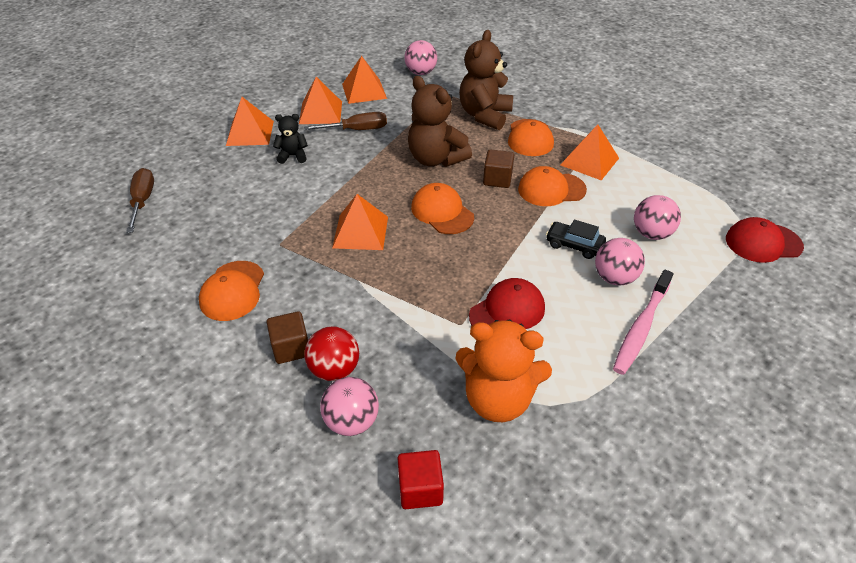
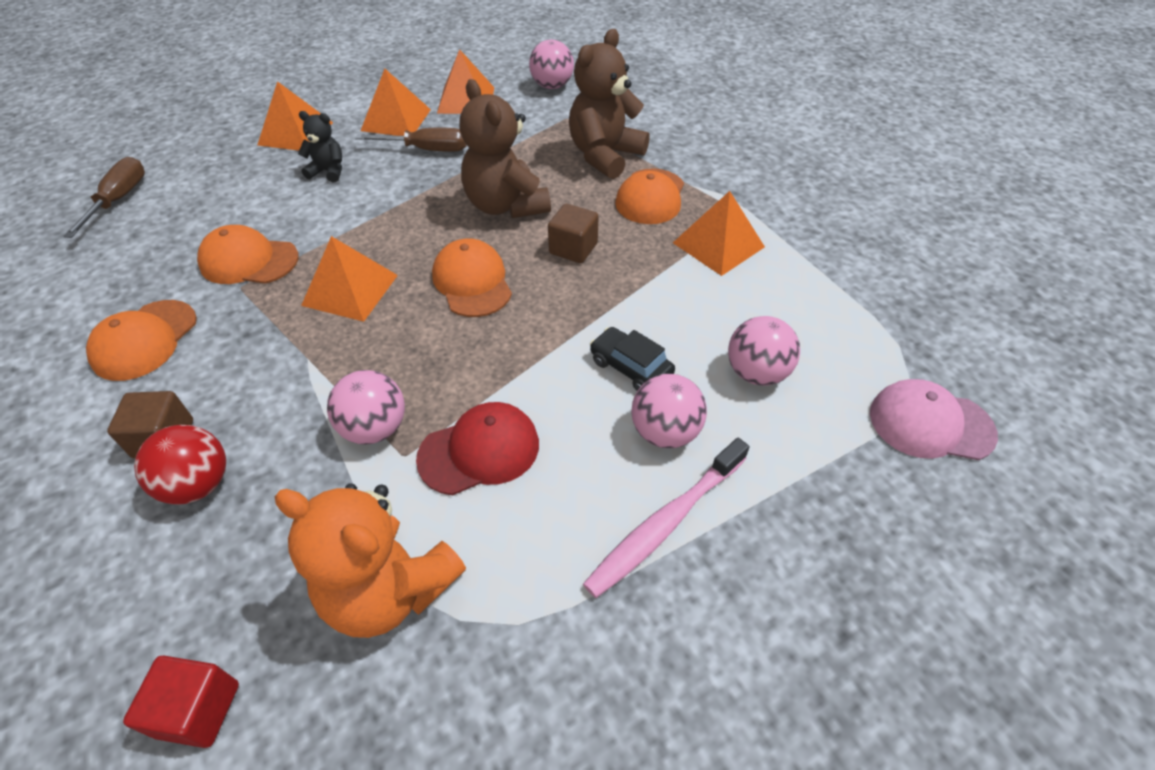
camera: 15 degrees right, 5 degrees up
(352, 421) = (173, 571): pink ball -> pink ball (375, 428)
(551, 189) = (641, 277): orange cap -> orange cap (249, 261)
(763, 243) = (930, 424): red cap -> pink cap

